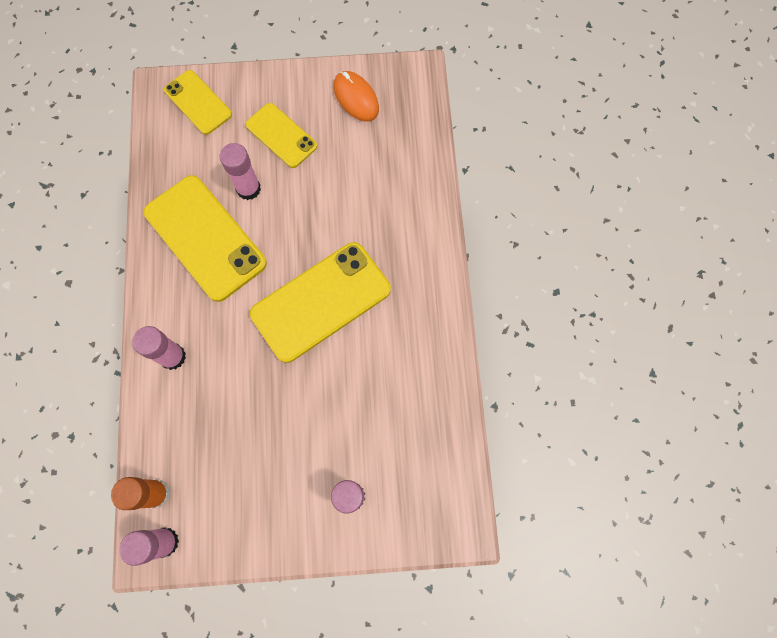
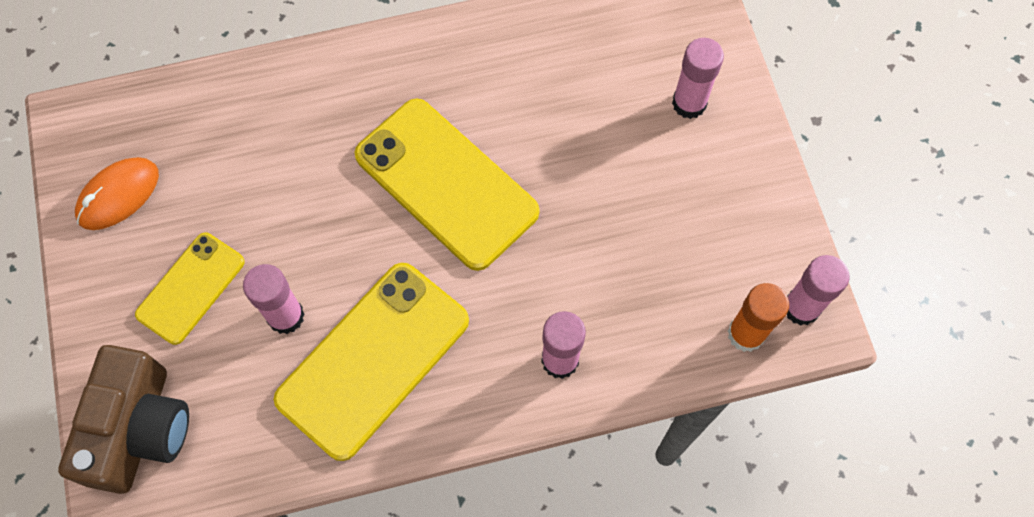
camera: 100 degrees left, 5 degrees down
(198, 102) = (139, 429): yellow phone -> brown camera

